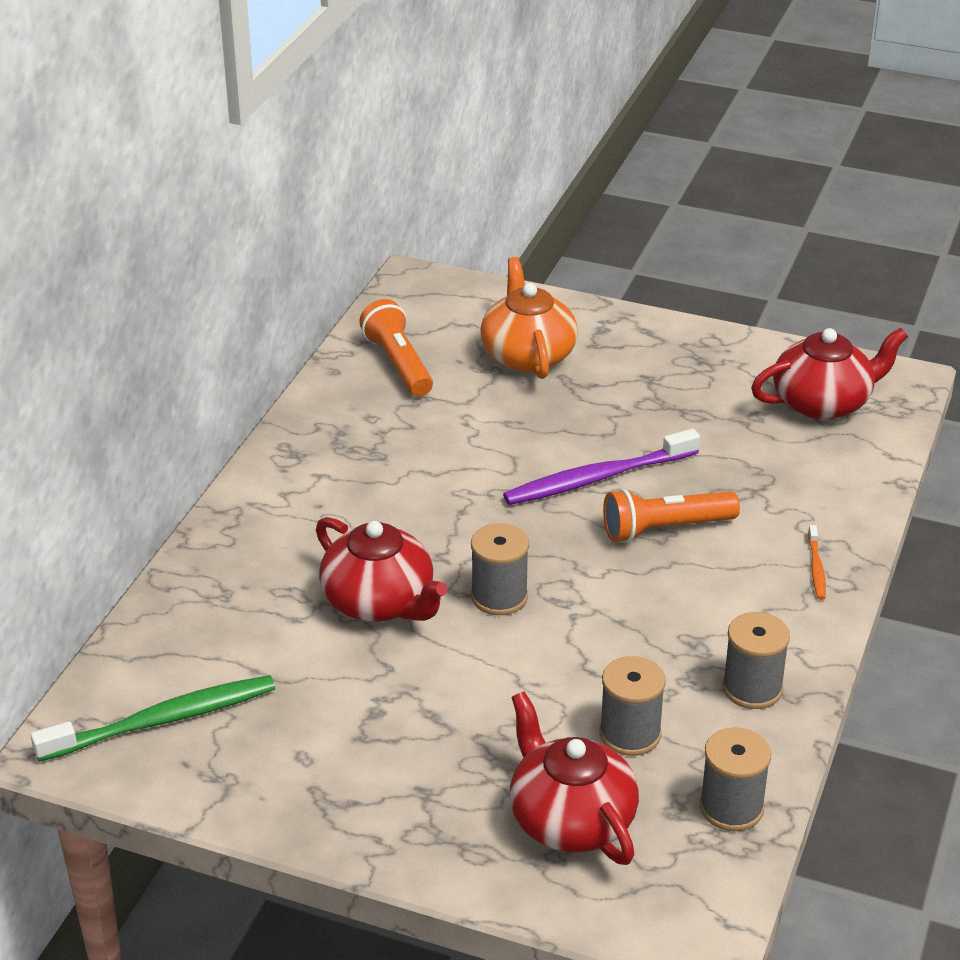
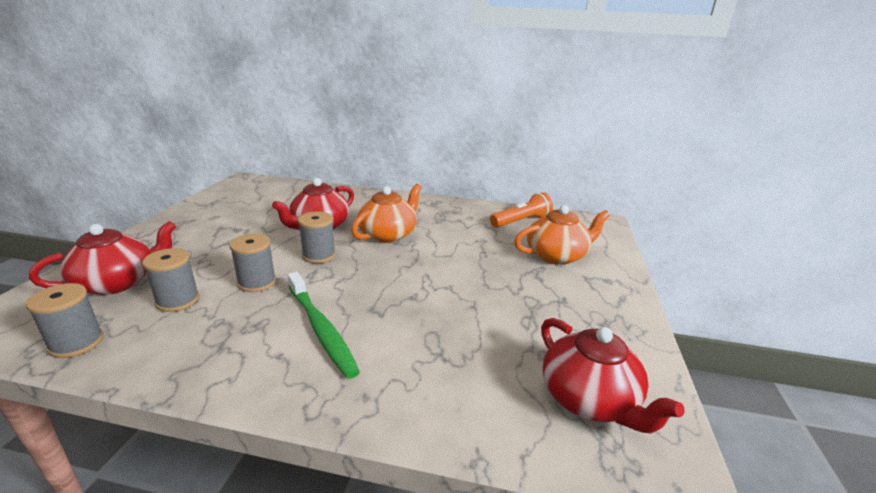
camera: 80 degrees right, 10 degrees down
(164, 720) = (252, 192): green toothbrush -> green toothbrush (321, 329)
(428, 517) = (388, 234): none -> orange teapot
(596, 478) = (436, 282): purple toothbrush -> none
(665, 529) = (385, 310): orange flashlight -> none
(752, 688) = (196, 353): grey spool -> grey spool (257, 282)
(816, 568) = (336, 391): orange toothbrush -> none

